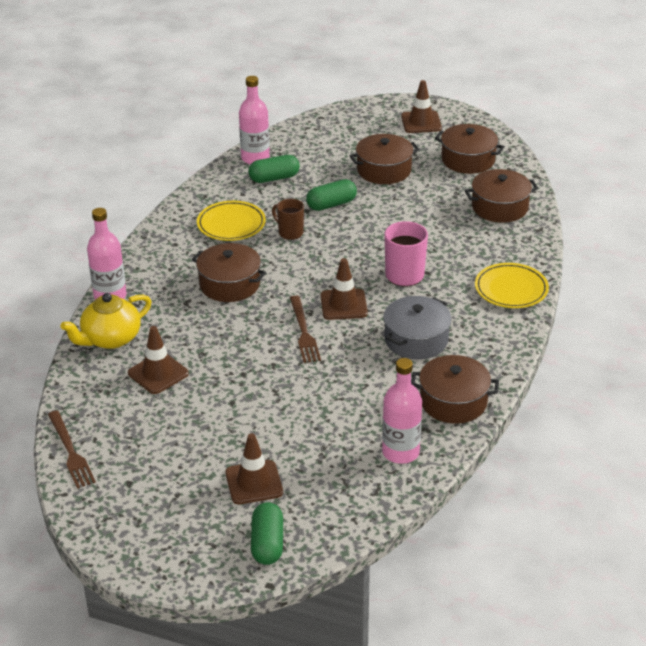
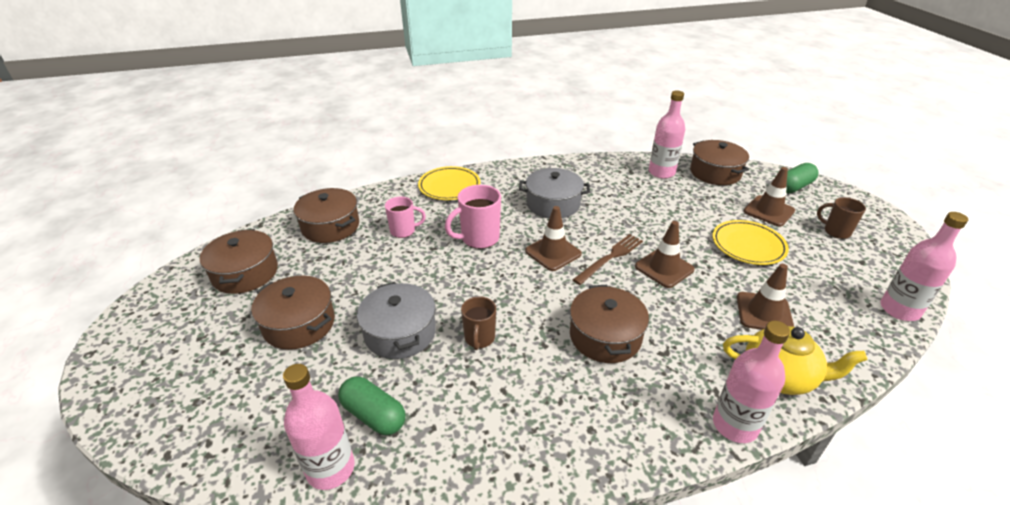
camera: 125 degrees left, 0 degrees up
(70, 452) = (899, 309): brown fork -> pink bottle
(176, 505) = (836, 231): none -> brown mug
(231, 224) = (506, 398): yellow plate -> yellow plate (748, 245)
(331, 204) = (400, 332): green capsule -> grey pot
(421, 122) = (159, 341): brown traffic cone -> brown traffic cone (664, 268)
(453, 401) = (594, 170): brown pot -> brown pot (715, 173)
(456, 240) = (403, 231): none -> pink mug

